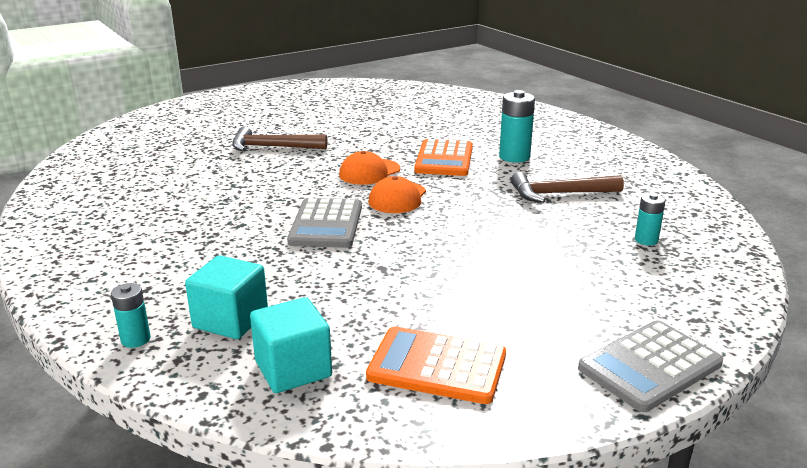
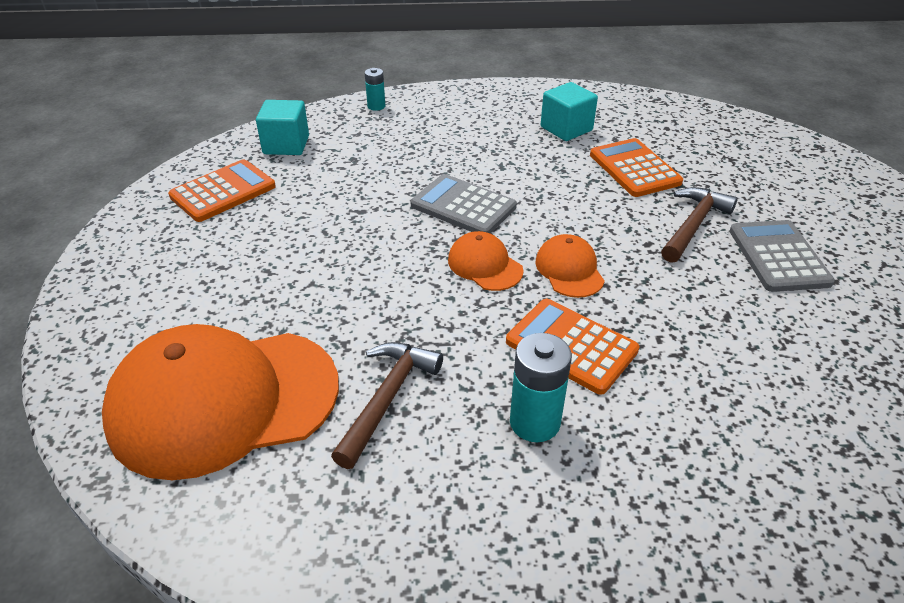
camera: 120 degrees right, 15 degrees up
(202, 174) = (634, 169): none -> orange calculator
(230, 320) = (362, 136): turquoise cube -> turquoise cube (566, 129)
(646, 240) = (223, 401): turquoise battery -> orange cap
(649, 366) = (101, 277): grey calculator -> grey calculator (778, 256)

